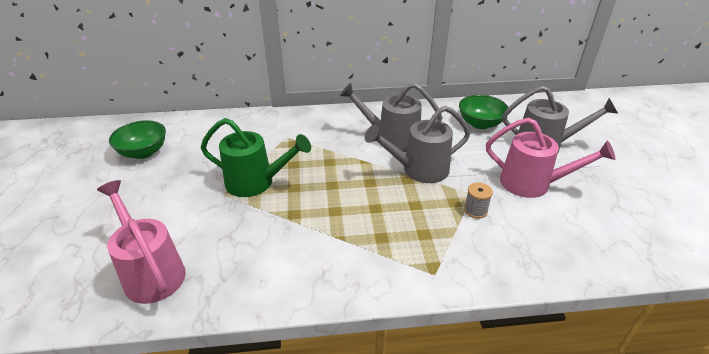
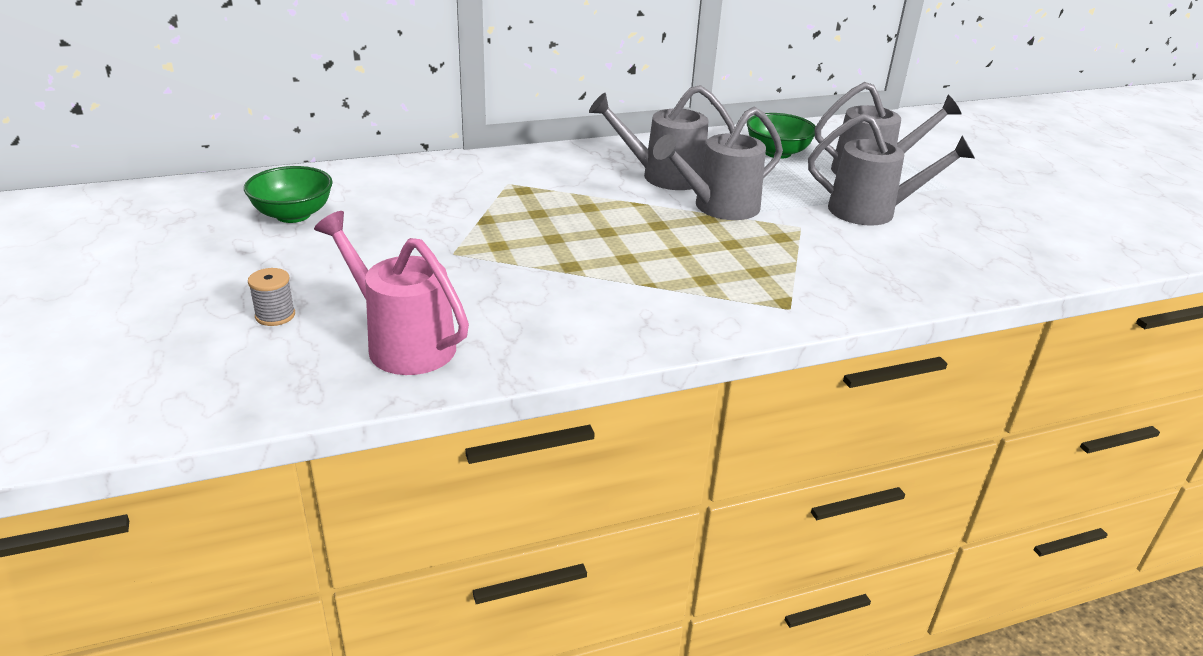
camera: 15 degrees left, 5 degrees down
(257, 182) = (496, 237): green watering can -> none
(475, 210) = (812, 243): grey spool -> grey spool (275, 315)
(533, 184) = (873, 211): pink watering can -> grey watering can

